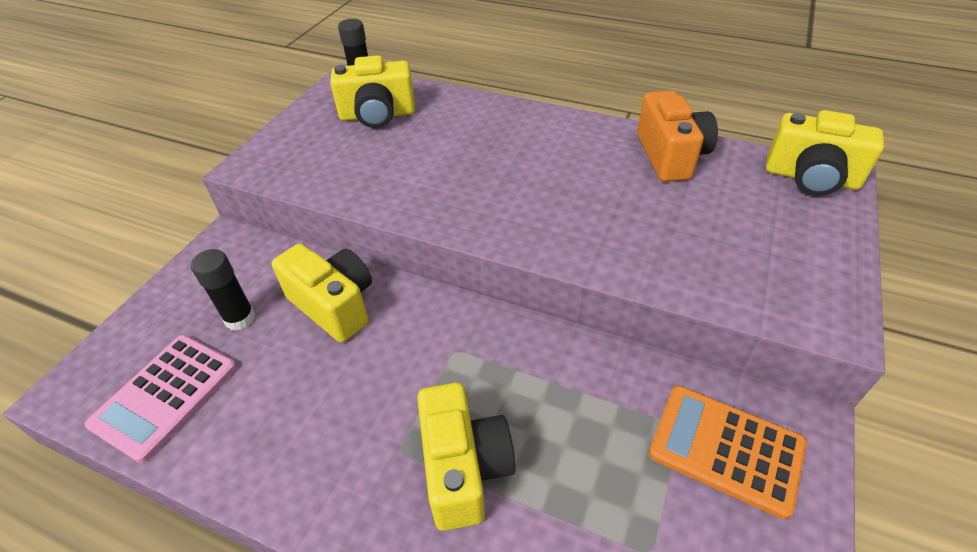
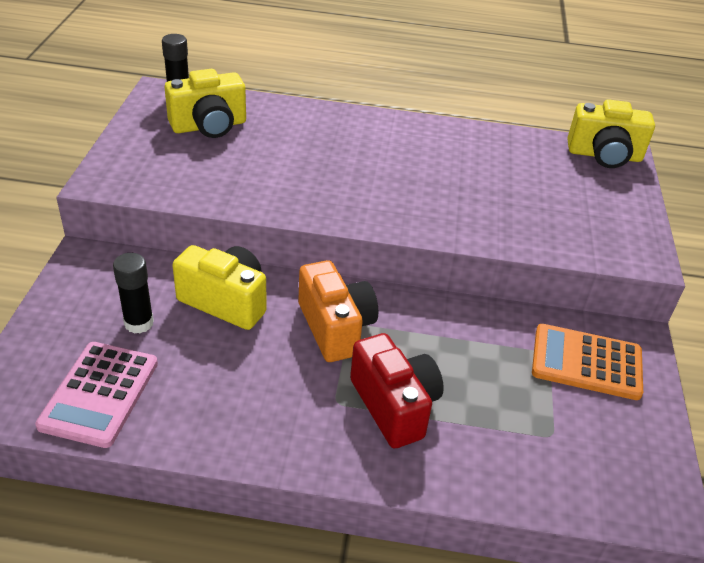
camera: 20 degrees left, 5 degrees down
(464, 468) = (394, 406): yellow camera -> red camera
(670, 156) = (490, 146): orange camera -> orange camera (335, 327)

